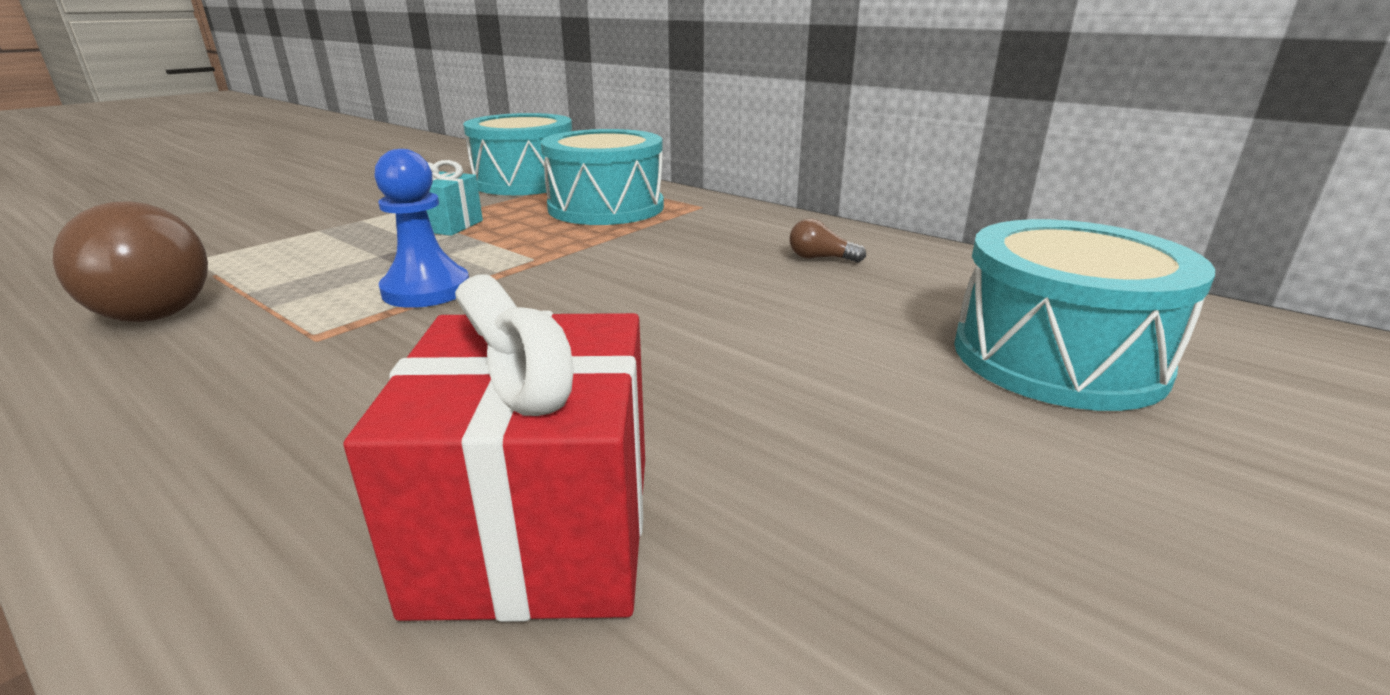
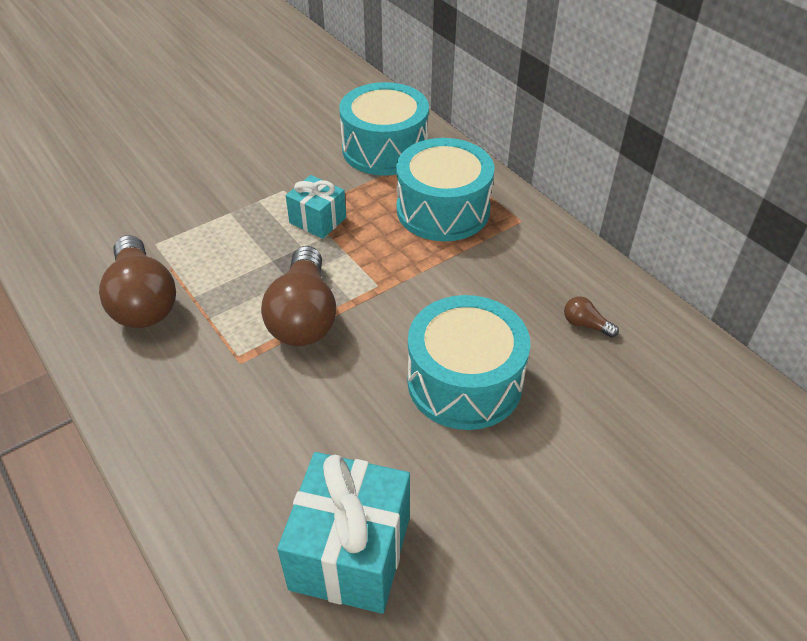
camera: 15 degrees right, 20 degrees up
(426, 290) = (304, 316): blue pawn -> brown light bulb
(538, 530) = (350, 552): red gift -> turquoise gift
(1057, 357) = (690, 481): turquoise drum -> turquoise drum (464, 382)

